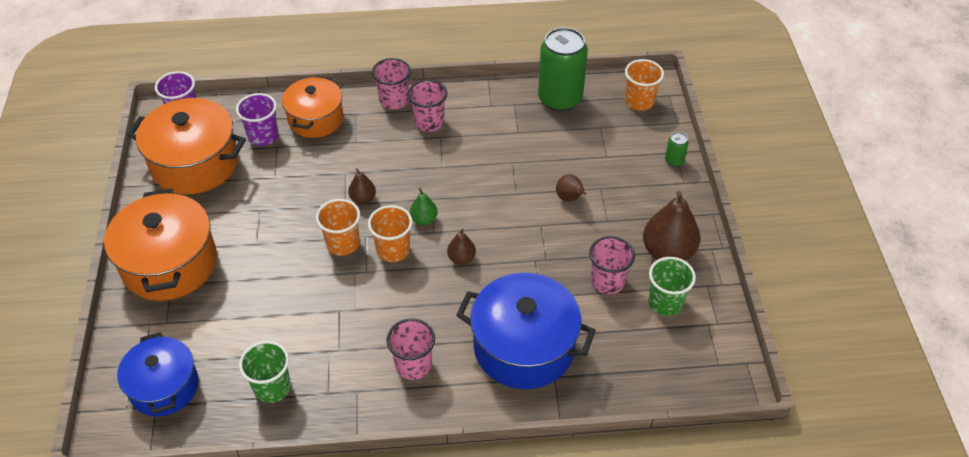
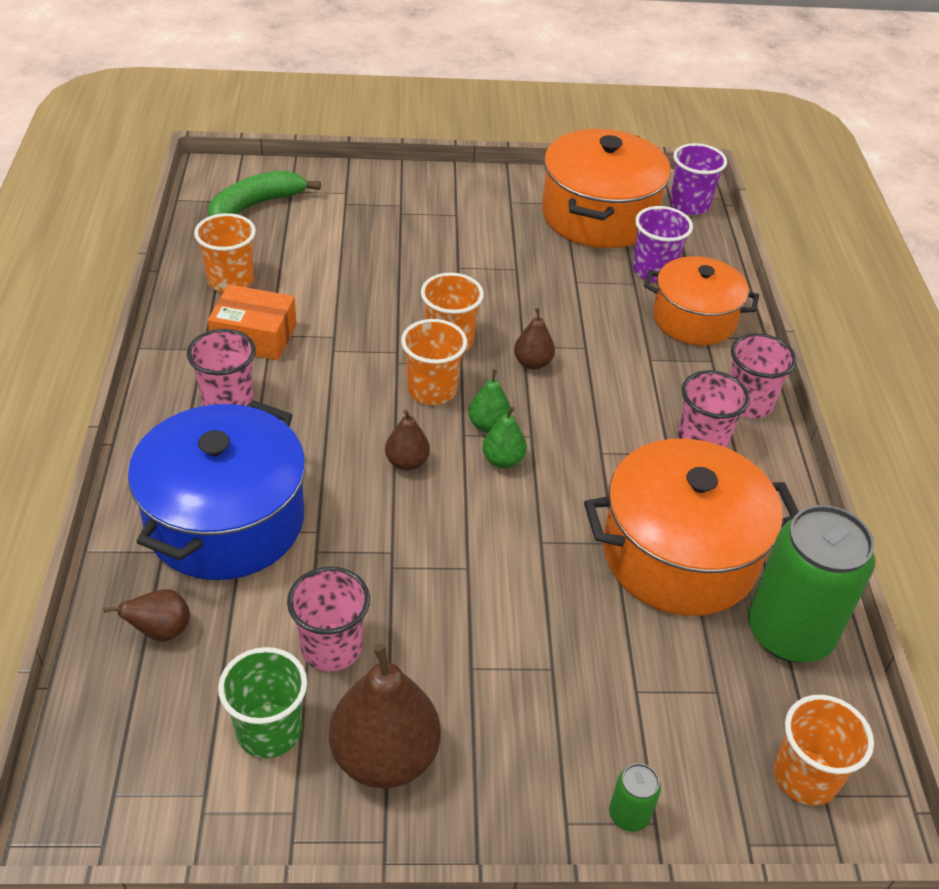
camera: 90 degrees right, 5 degrees down
(164, 387) = (256, 205): blue pot -> green banana
(169, 263) = (432, 203): orange pot -> orange pot (679, 555)
(272, 387) = (230, 281): green cup -> orange cup
(340, 360) = (254, 336): none -> orange box
(454, 211) = (503, 460): none -> green pear
(570, 198) = (527, 616): brown pear -> brown pear (161, 631)

